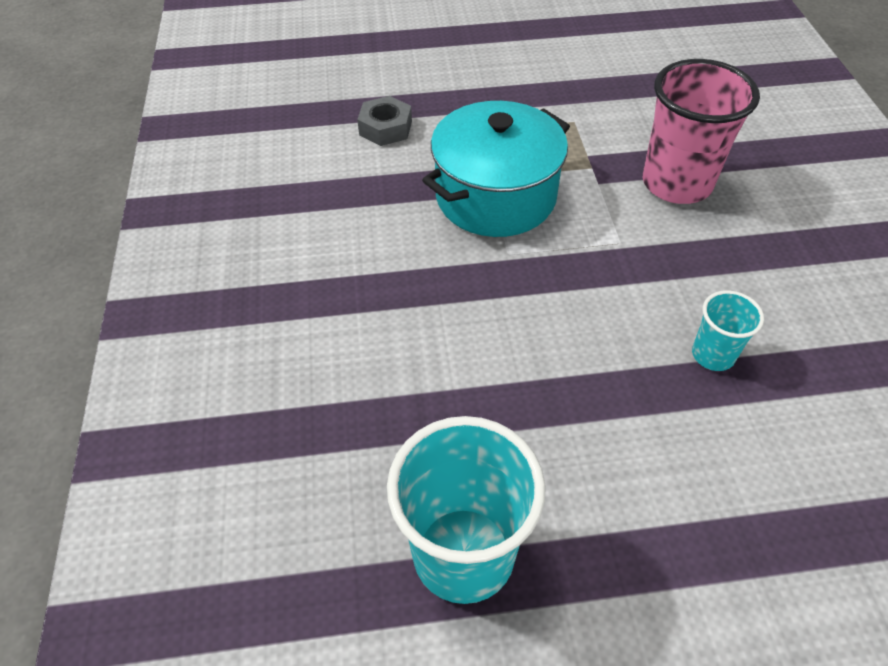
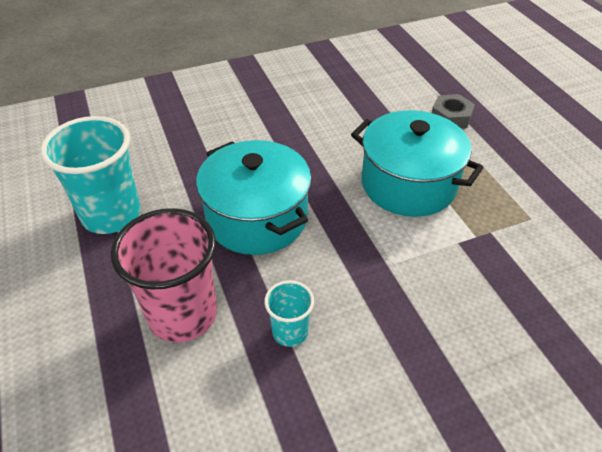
camera: 75 degrees right, 5 degrees down
(518, 357) = (257, 218): none -> turquoise pot
(676, 183) = (488, 297): pink cup -> pink cup (183, 315)

